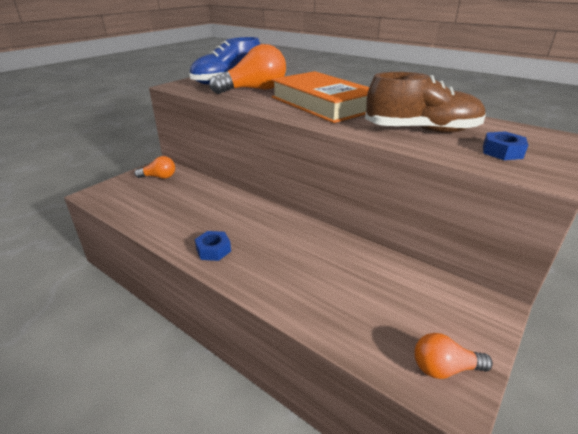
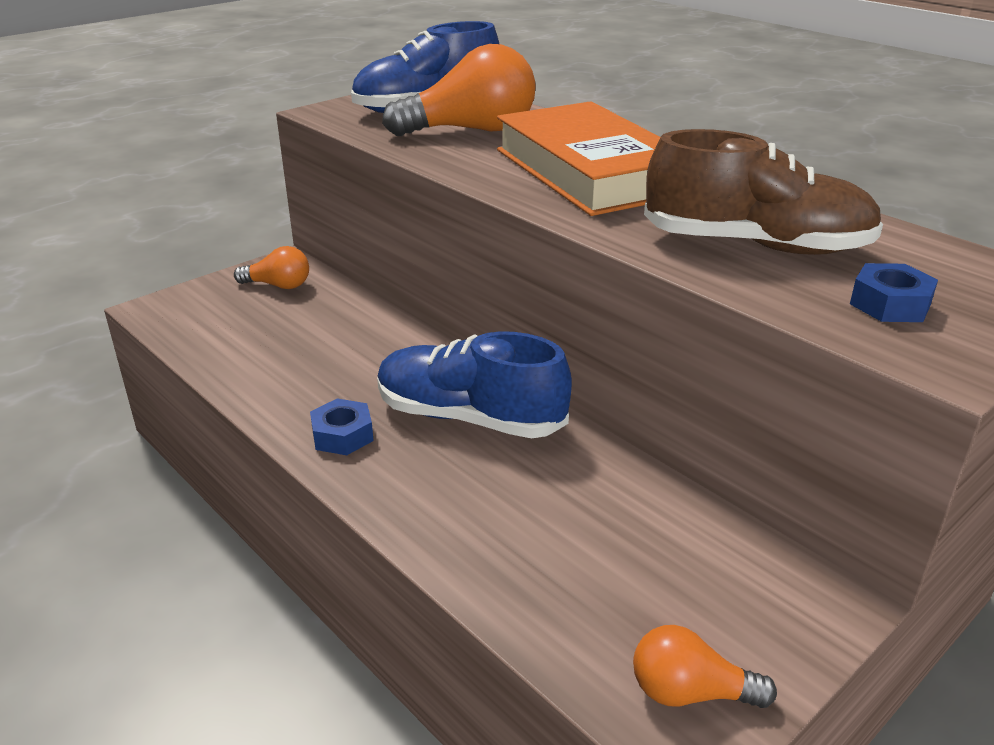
camera: 10 degrees right, 0 degrees up
(278, 234) = (469, 417): none -> blue shoe

